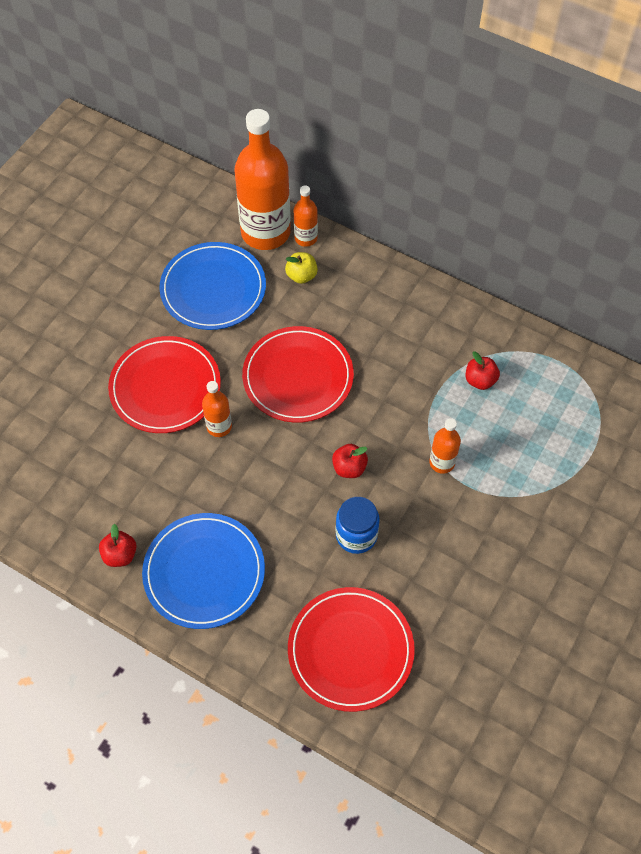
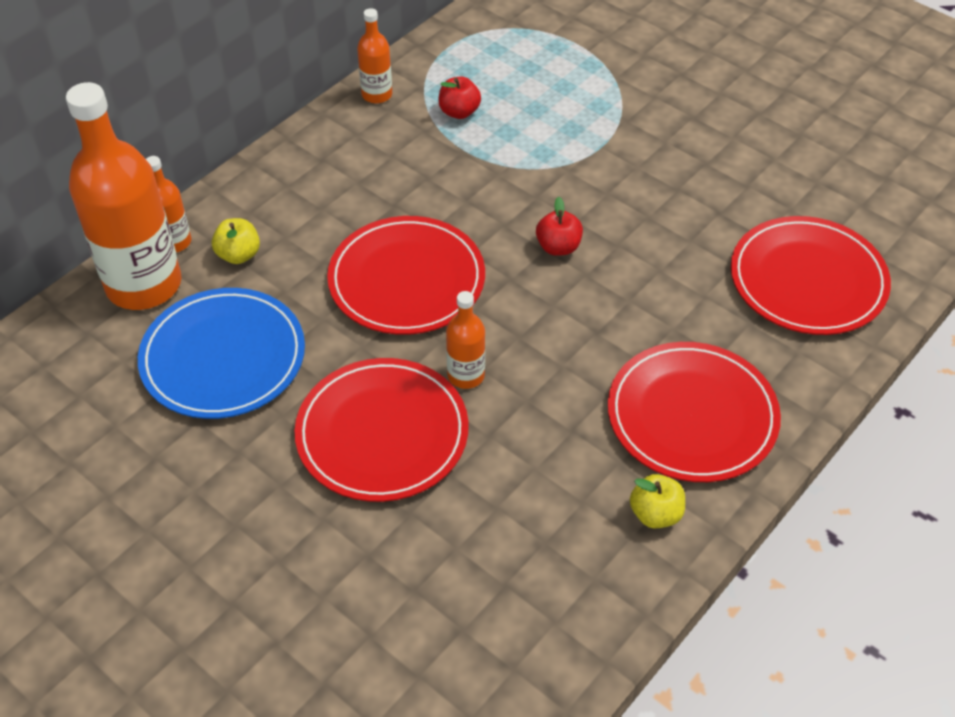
camera: 80 degrees left, 10 degrees down
(120, 555) = (655, 514): red apple -> yellow apple
(204, 572) = (692, 416): blue plate -> red plate
(356, 535) = (655, 253): blue jar -> none
(442, 462) = (566, 162): orange bottle -> orange bottle (377, 94)

